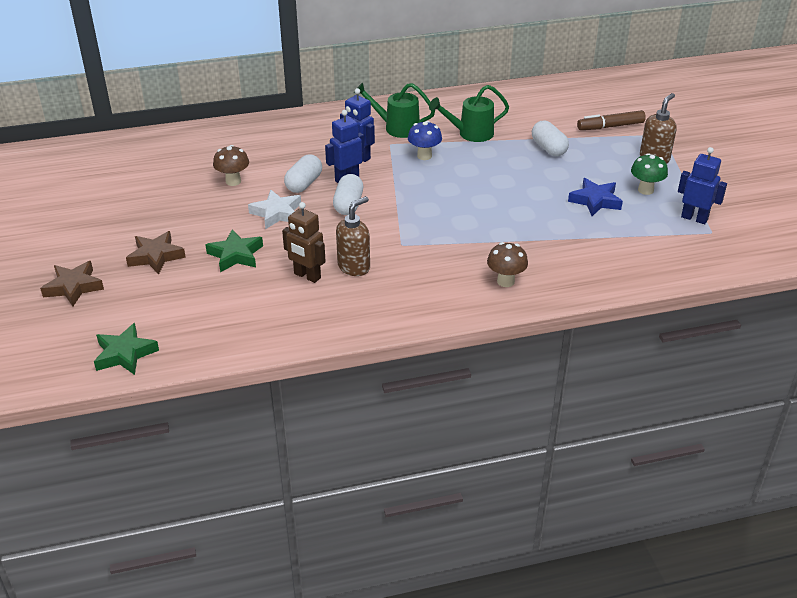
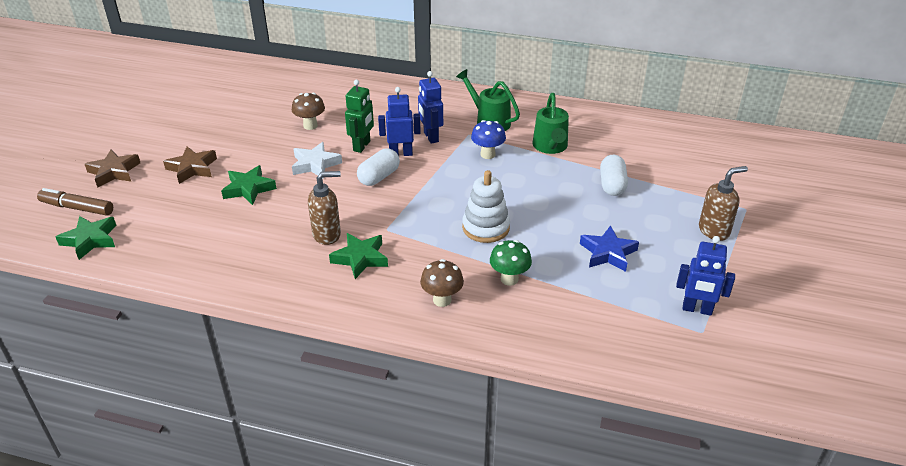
camera: 30 degrees right, 0 degrees up
(304, 184) = (362, 146): white capsule -> green robot
(307, 276) = (282, 228): brown robot -> none
(404, 275) = (360, 258): none -> green star
(470, 133) = (550, 147): green watering can -> green watering can turned 105 degrees counterclockwise
(483, 214) = (486, 228): none -> white stacking toy
(610, 126) = (697, 183): brown marker -> brown marker (77, 208)
(645, 190) = (672, 260): green mushroom -> green mushroom (509, 279)
(694, 218) = (697, 309): blue robot -> blue robot turned 135 degrees clockwise

